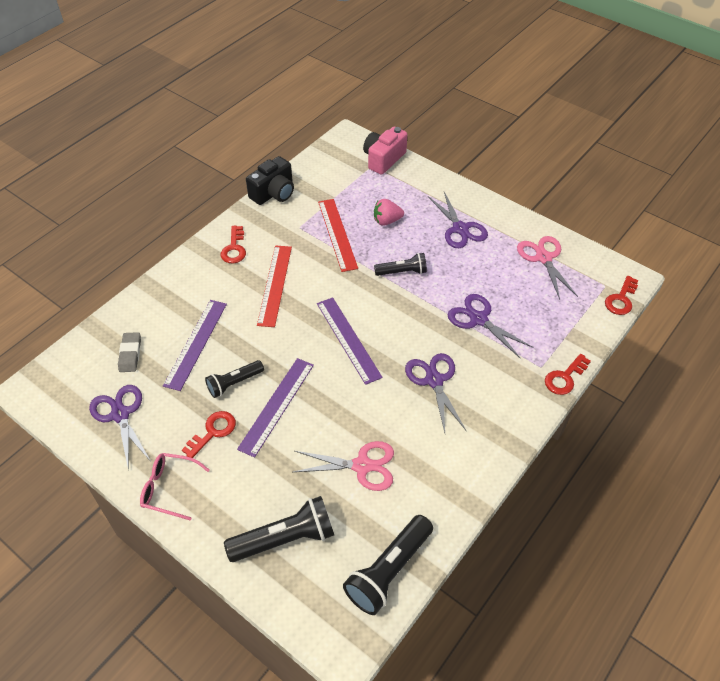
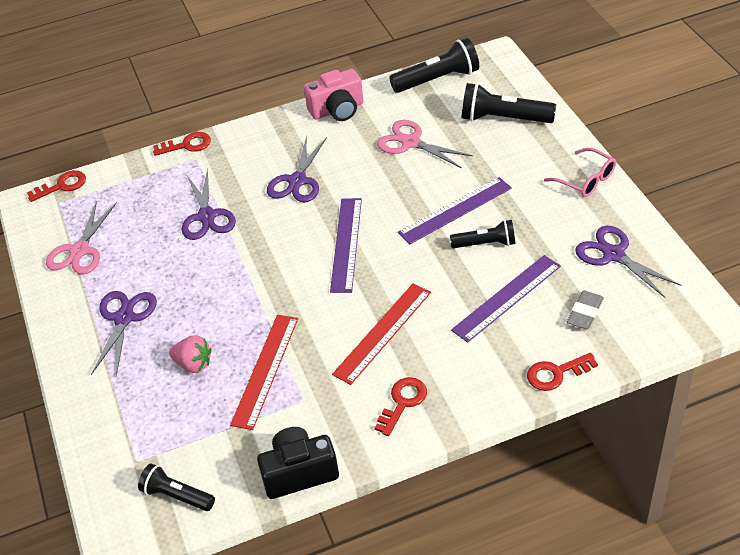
camera: 145 degrees left, 5 degrees down
(120, 414) = (613, 255): purple scissors -> purple scissors turned 135 degrees clockwise
(213, 432) = (527, 209): red key -> red key (556, 373)
(383, 159) = (111, 466): pink camera -> pink camera (337, 110)
(402, 272) = (234, 292): black flashlight -> black flashlight (177, 495)

